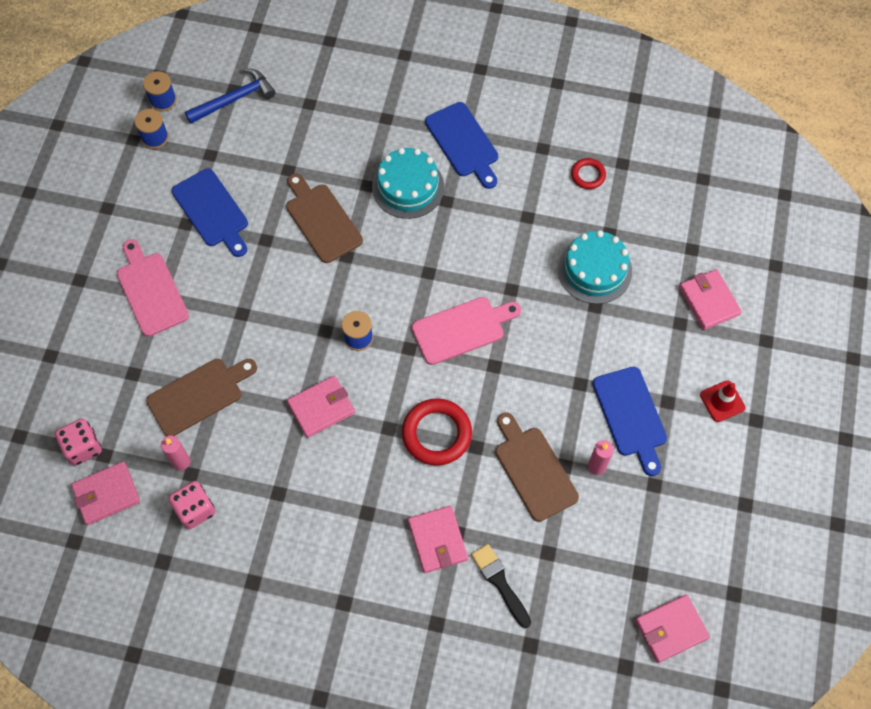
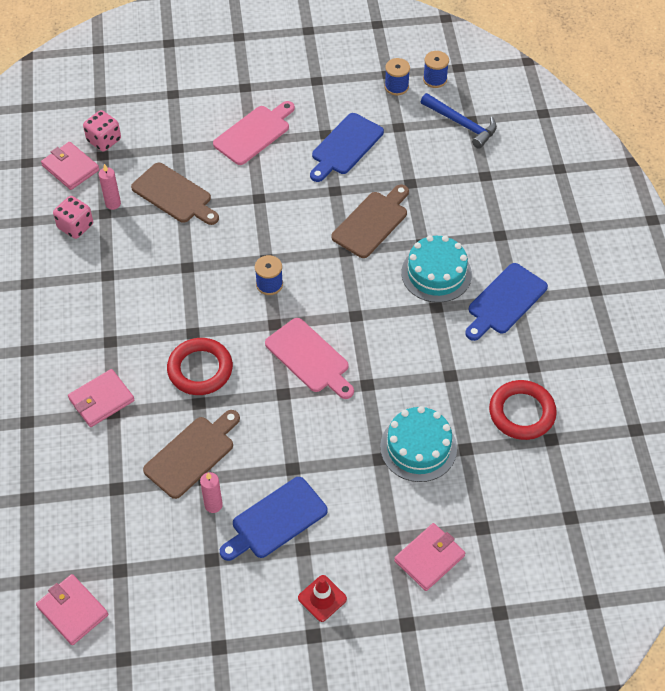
camera: 70 degrees right, 10 degrees down
(321, 408) = (194, 279): pink wallet -> none
(500, 583) = (77, 458): black brush -> none
(588, 175) = (522, 413): red ring -> red ring, size x1.82

